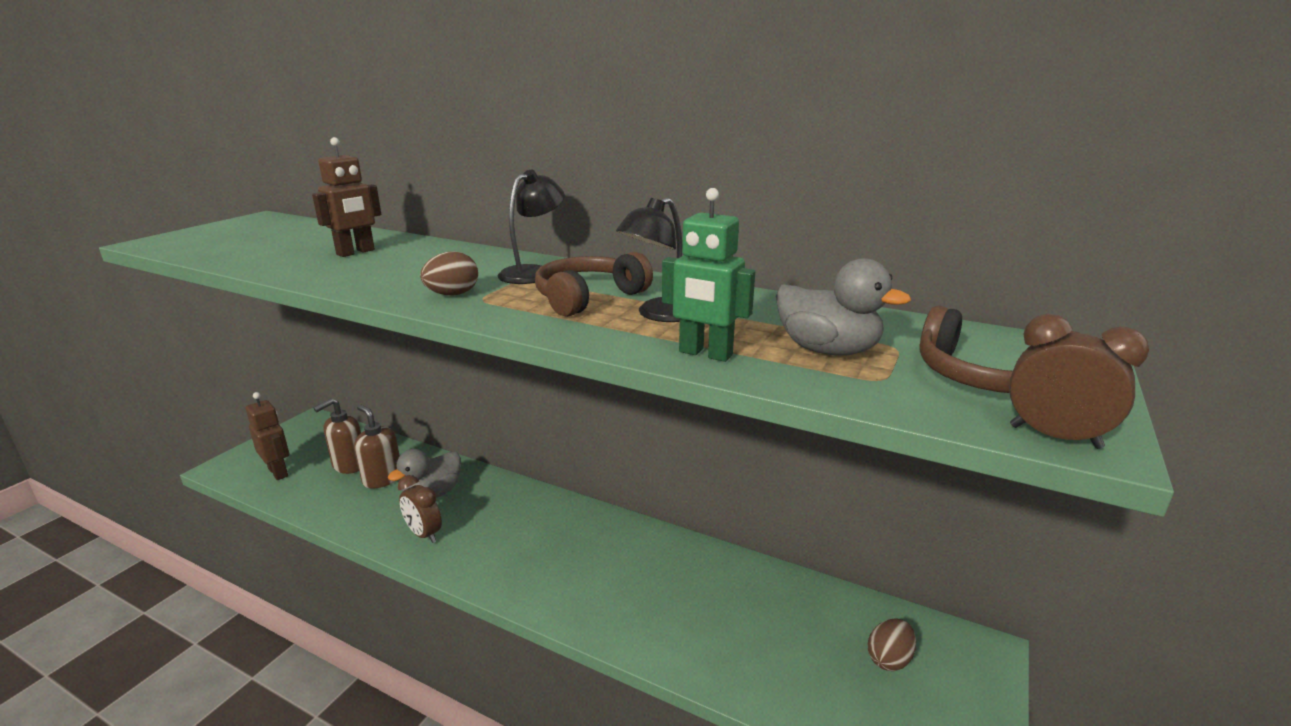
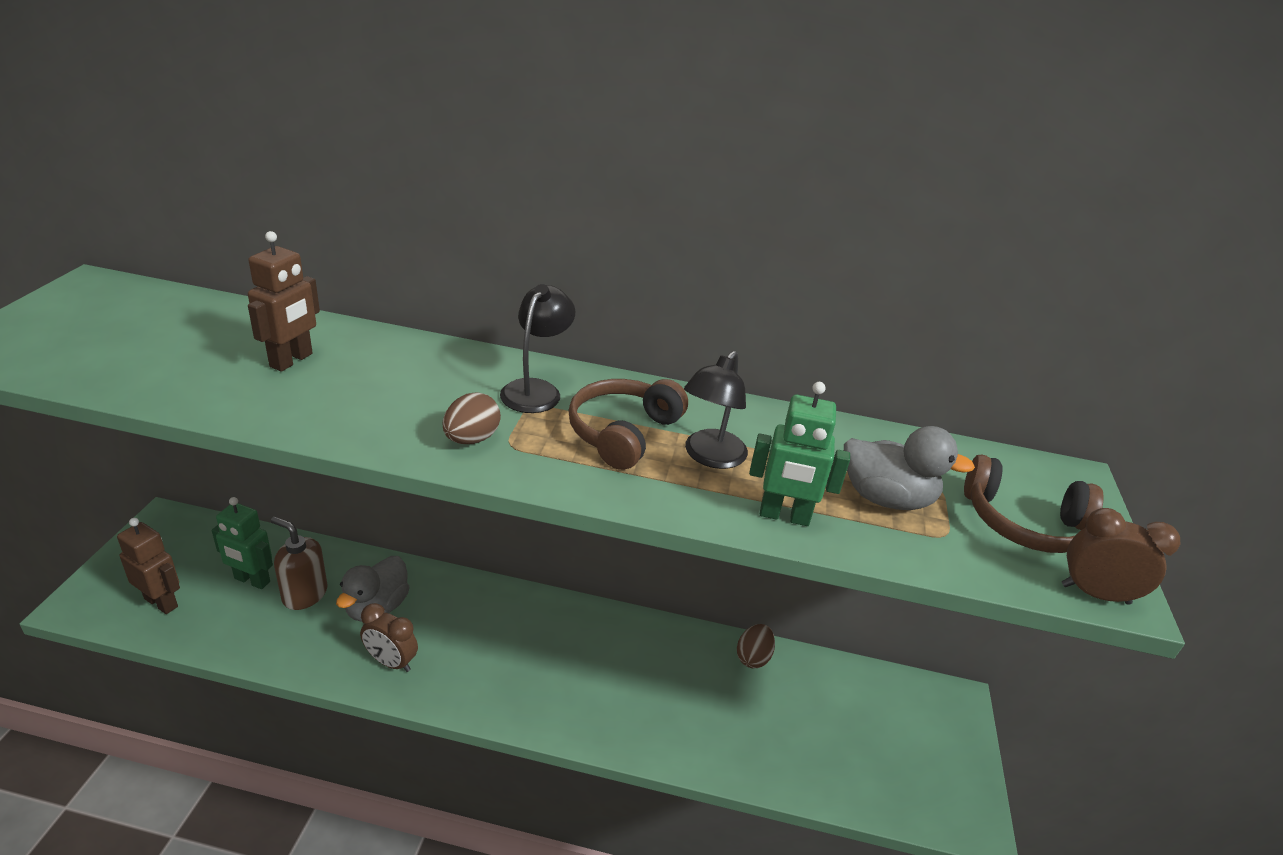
camera: 20 degrees left, 10 degrees up
(349, 465) = (252, 580): brown soap dispenser -> green robot
(889, 659) = (886, 724): brown egg -> brown egg (753, 657)

